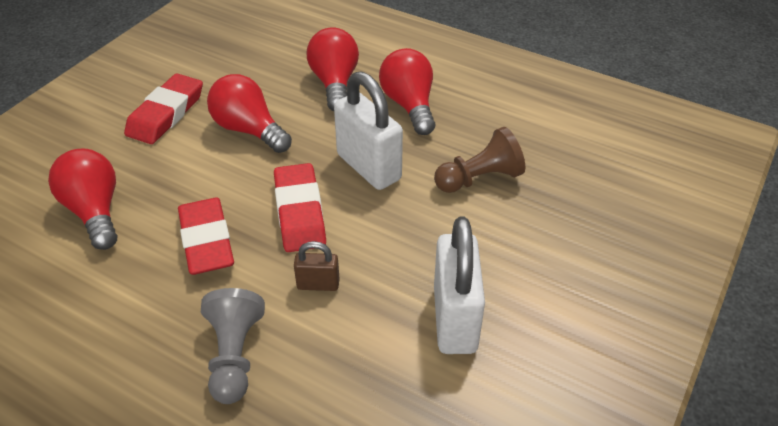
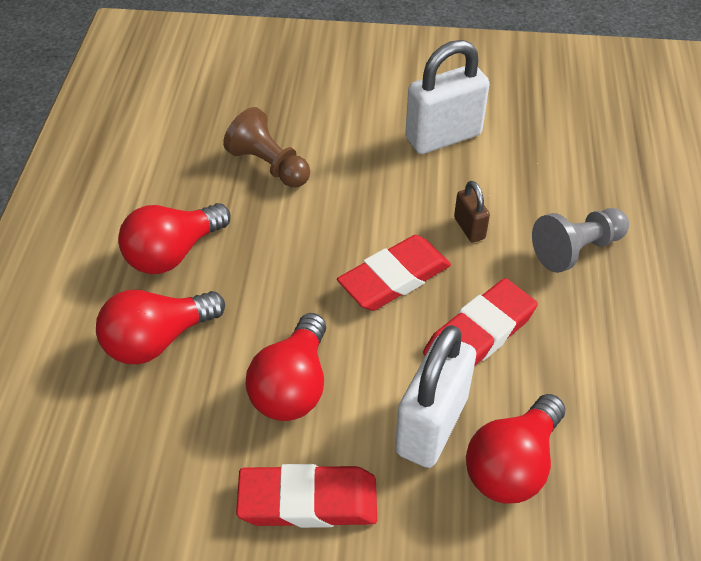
camera: 115 degrees left, 5 degrees up
(369, 167) = (297, 250): white padlock -> white padlock (431, 425)

